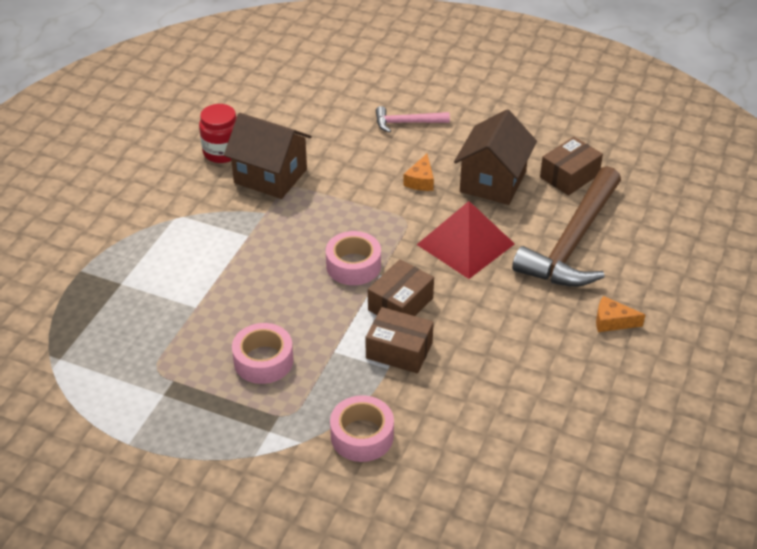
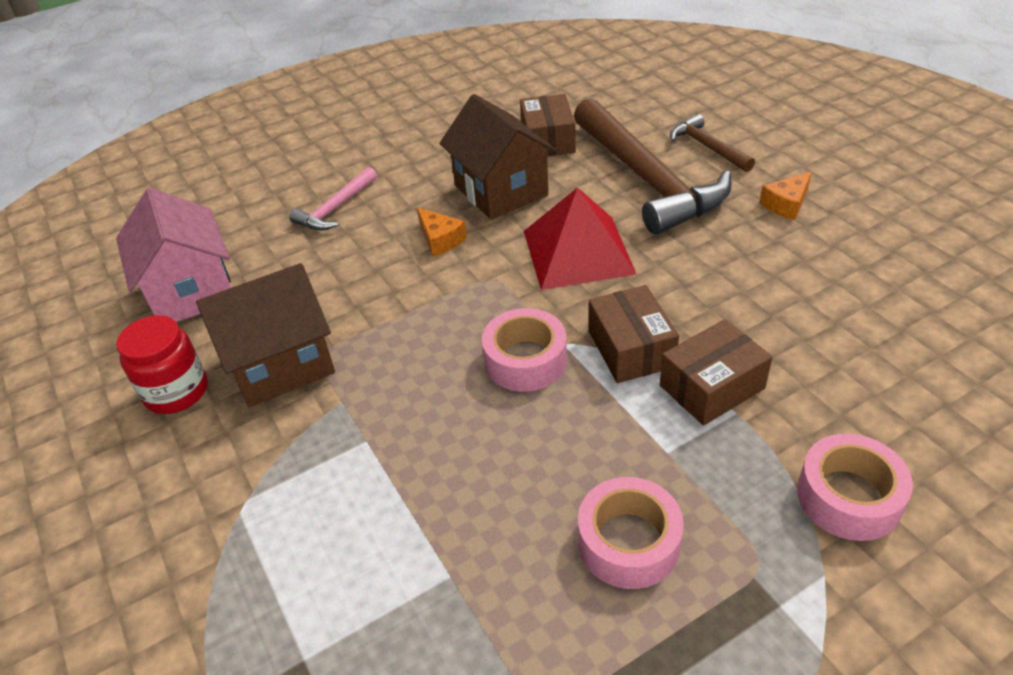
camera: 50 degrees left, 0 degrees up
(290, 111) = (191, 291): none -> pink house
(642, 257) = (707, 147): none -> brown hammer

